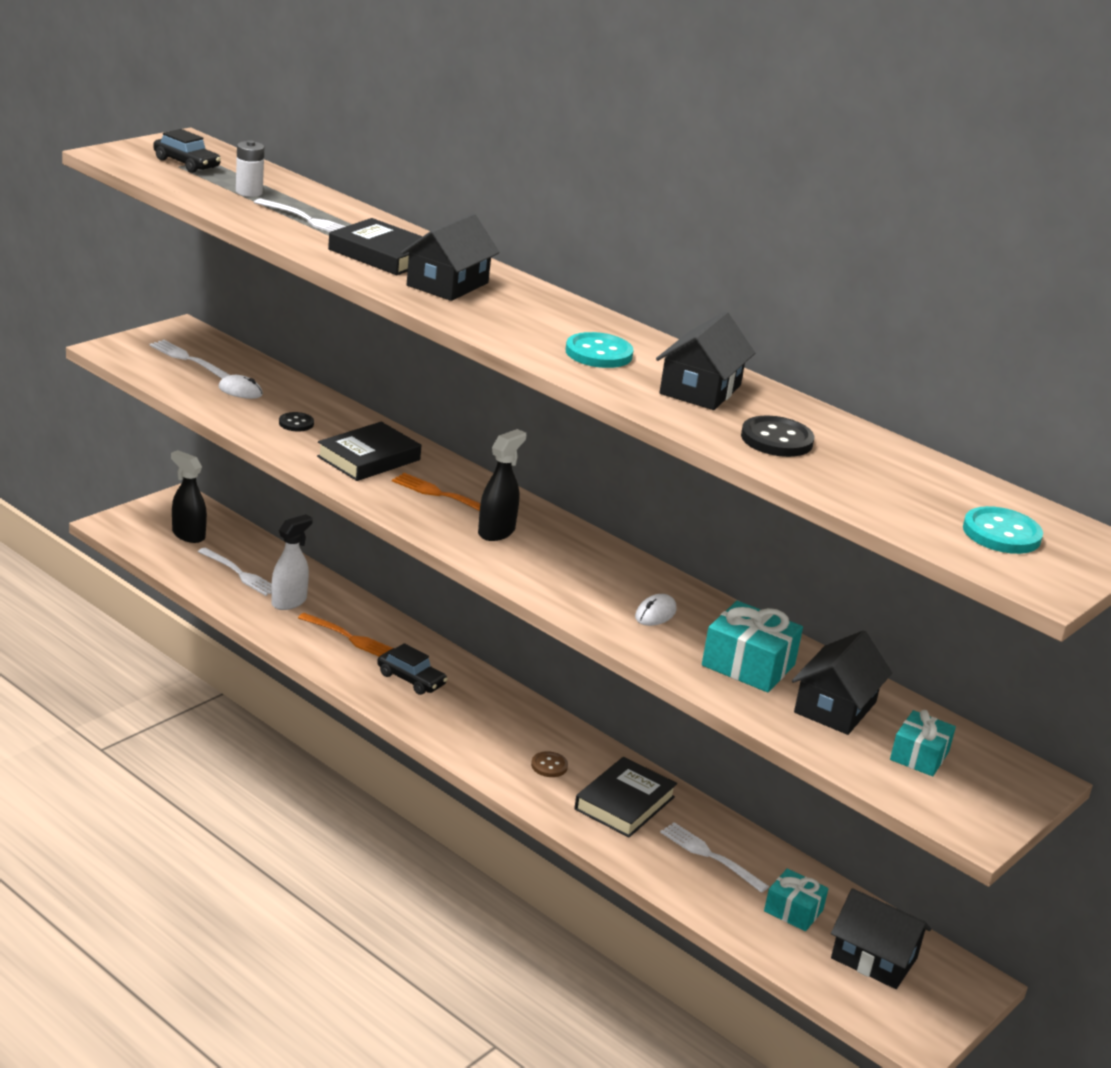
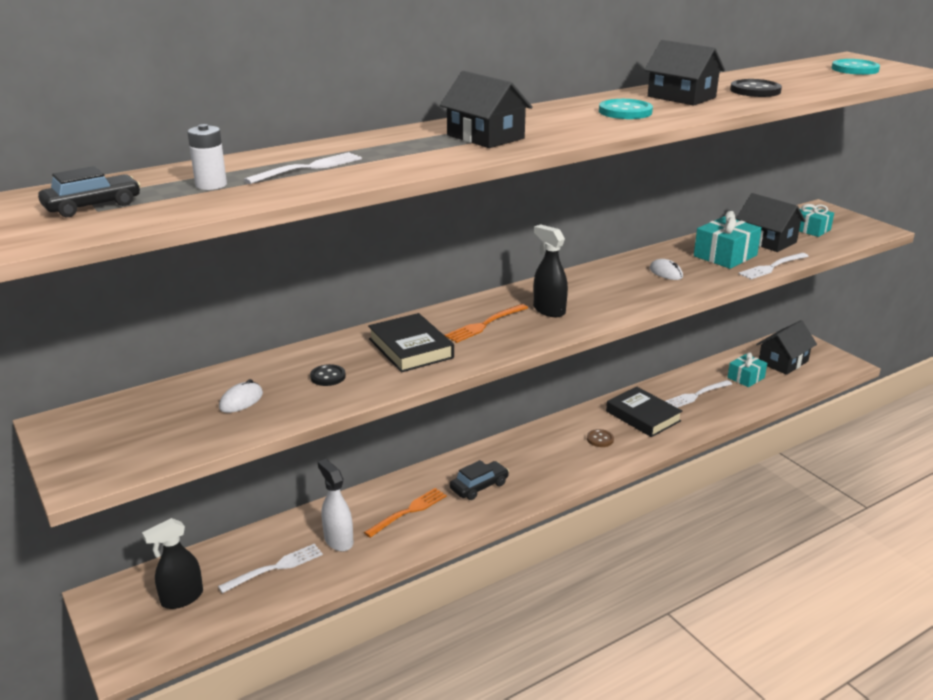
camera: 70 degrees left, 0 degrees up
(188, 359) = (143, 427): white fork -> white fork (772, 267)
(383, 254) = (410, 150): black book -> none

